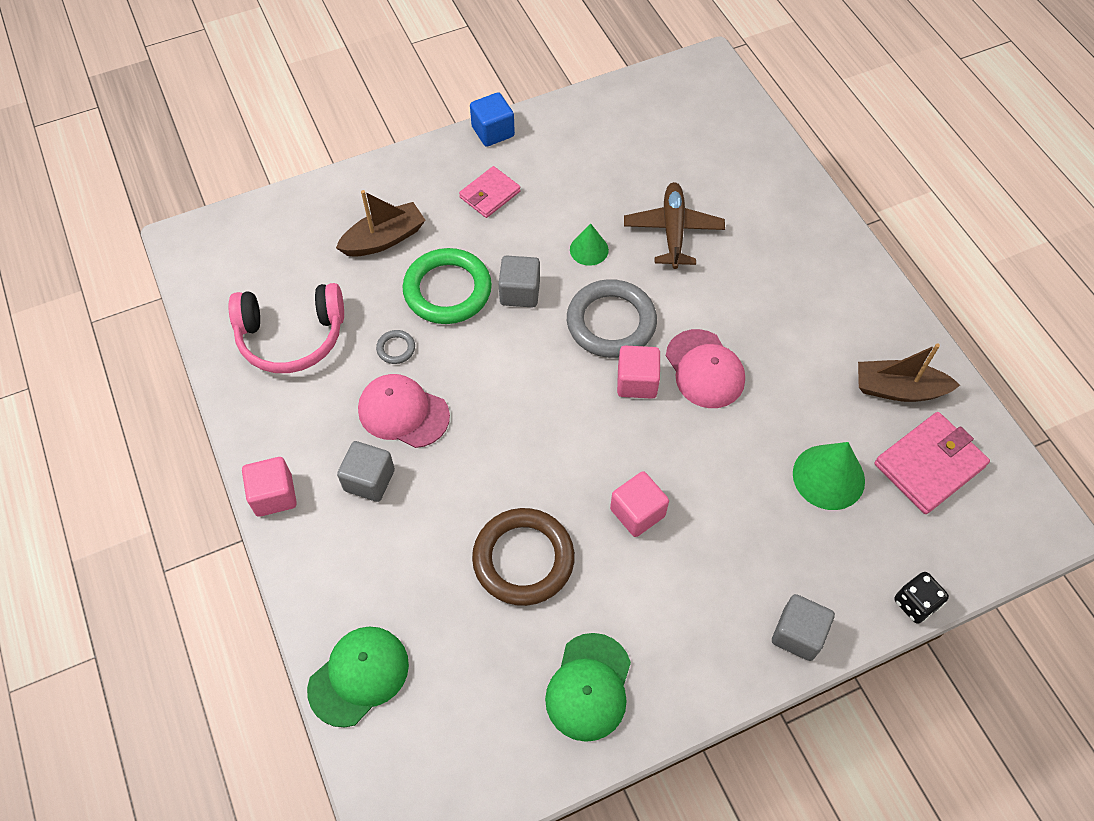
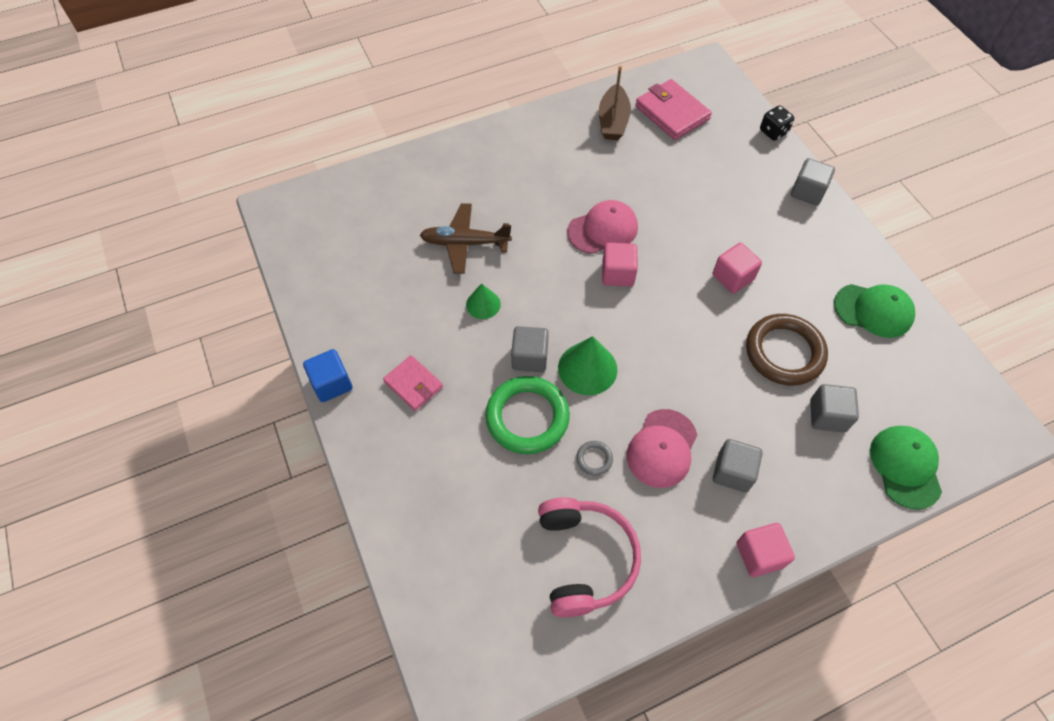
camera: 90 degrees left, 0 degrees up
(359, 676) = (905, 467): green cap -> green cap turned 45 degrees clockwise
(384, 239) = (464, 478): brown boat -> none
(433, 595) = (827, 416): none -> grey cube
(611, 322) = (560, 290): grey ring -> none
(828, 477) = (687, 165): green cone -> green cone (587, 368)

